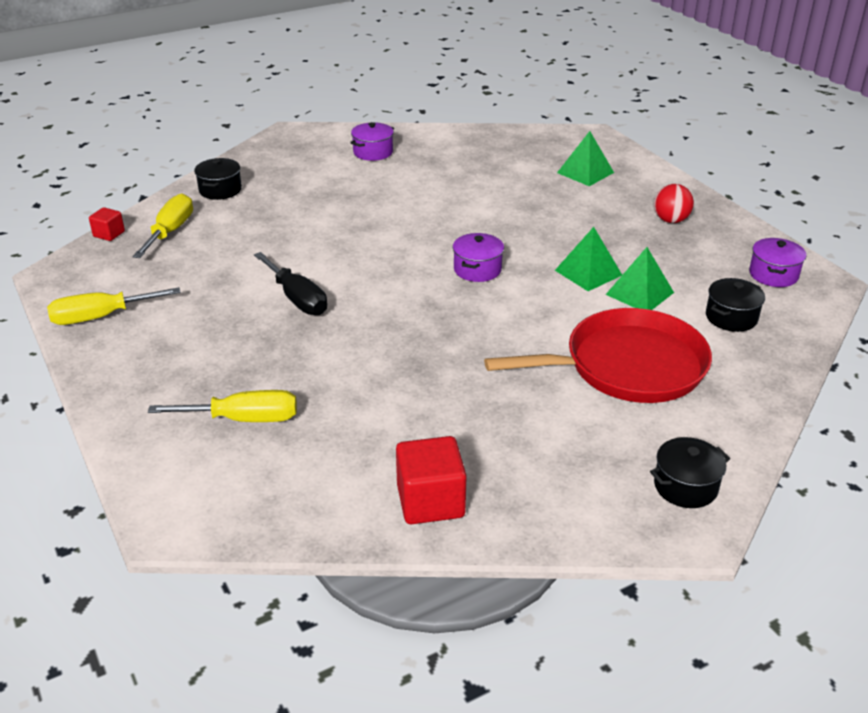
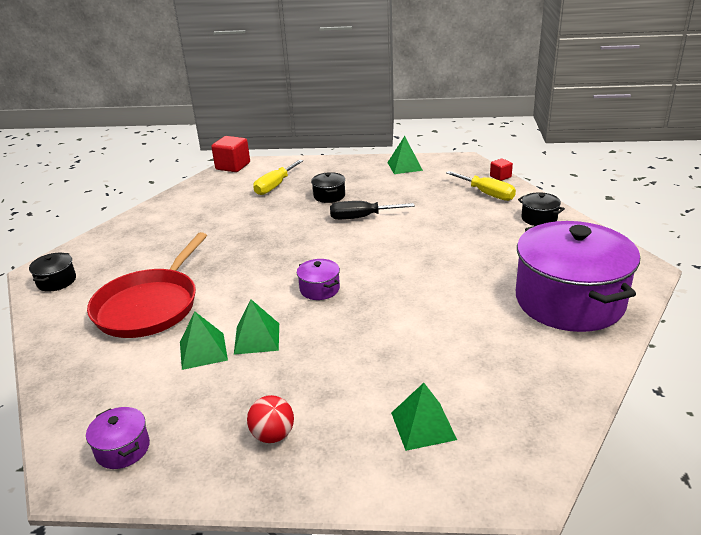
camera: 125 degrees right, 5 degrees down
(101, 317) = (404, 166): yellow screwdriver -> green pyramid
(373, 152) = (569, 301): purple pot -> purple pot, size x2.49
(430, 501) = (161, 214): red cube -> red cube (233, 166)
(731, 317) = (120, 382): black pot -> black pot (329, 196)

